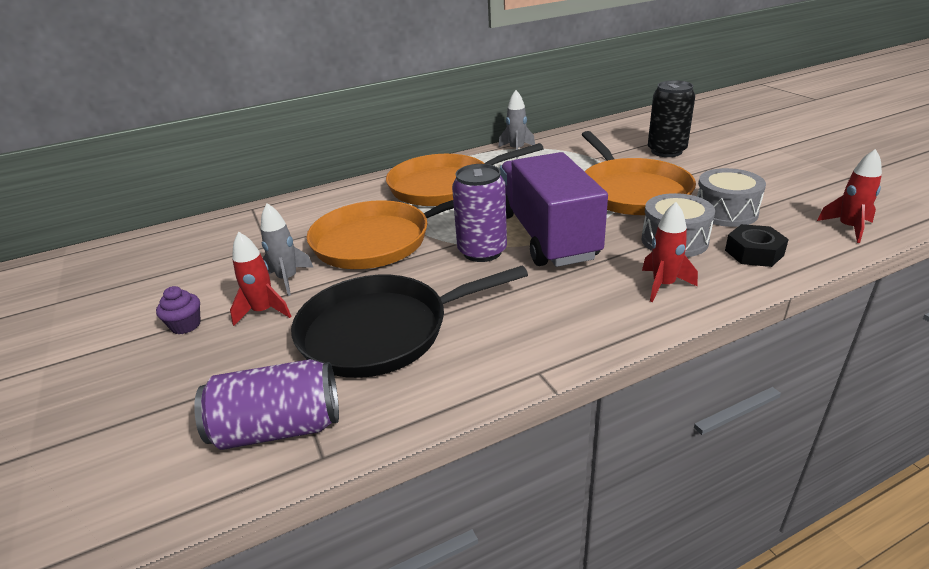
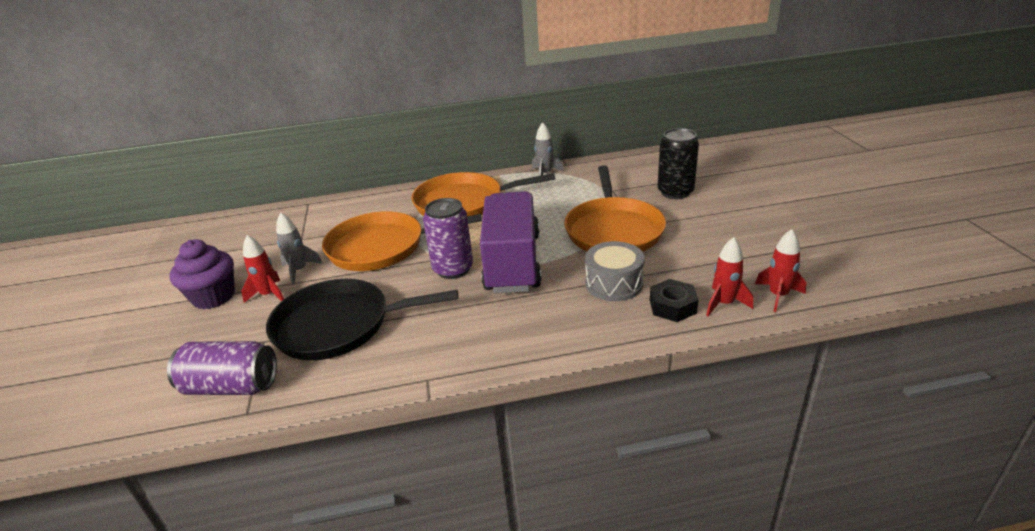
camera: 15 degrees right, 0 degrees up
(186, 325) = (213, 297): purple cupcake -> purple cupcake, size x1.91
(663, 285) = (573, 324): red rocket -> red rocket (724, 304)
(725, 212) = (679, 263): grey drum -> none

